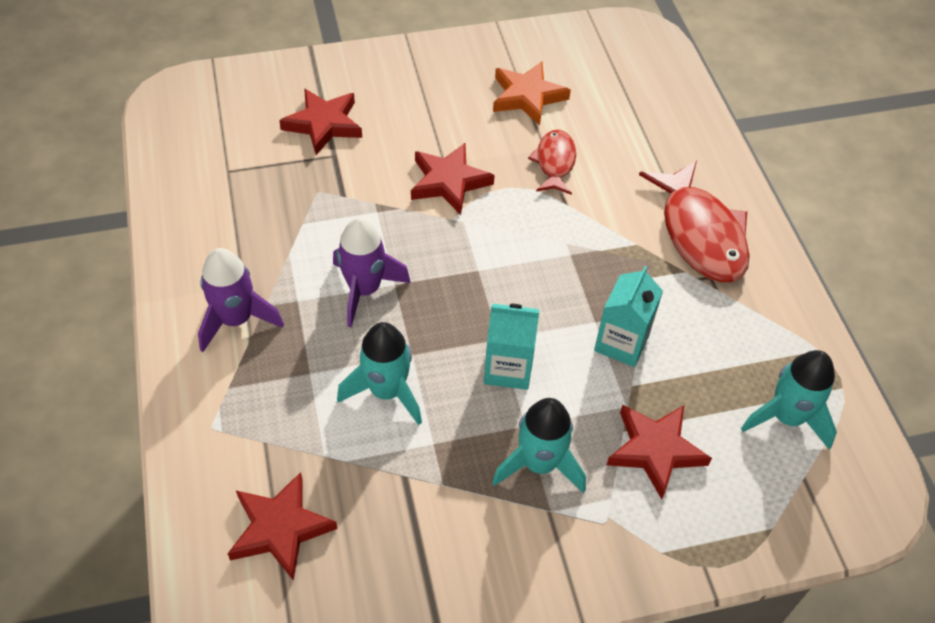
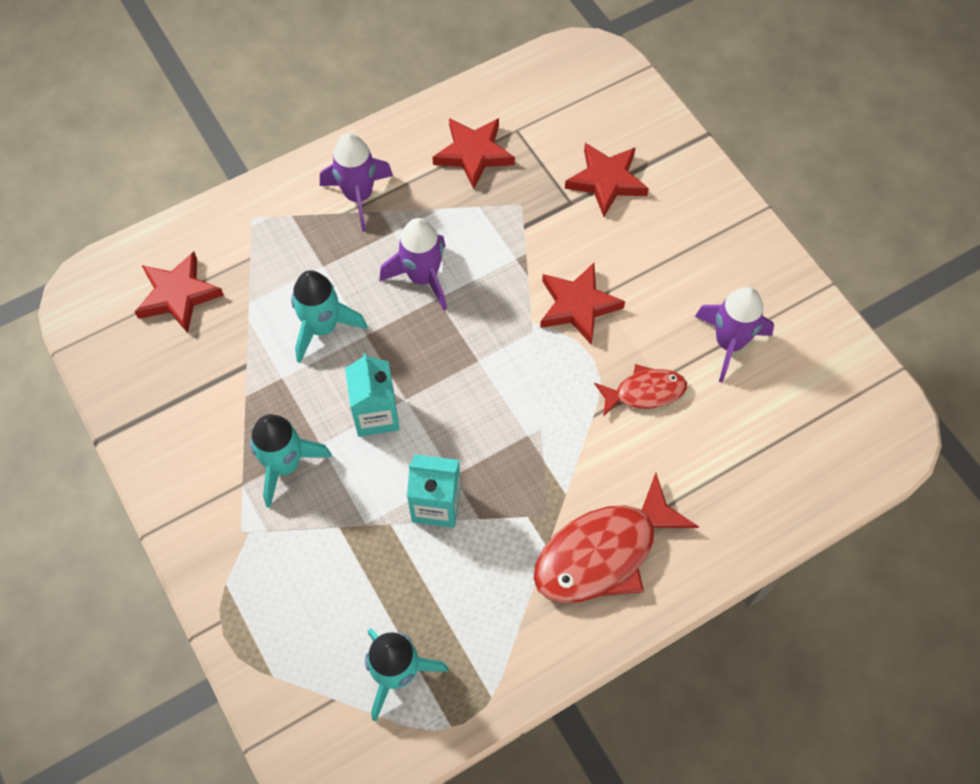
camera: 75 degrees right, 10 degrees up
(527, 96) = (729, 343): orange star -> purple rocket
(655, 450) = (326, 558): red star -> red star (474, 154)

